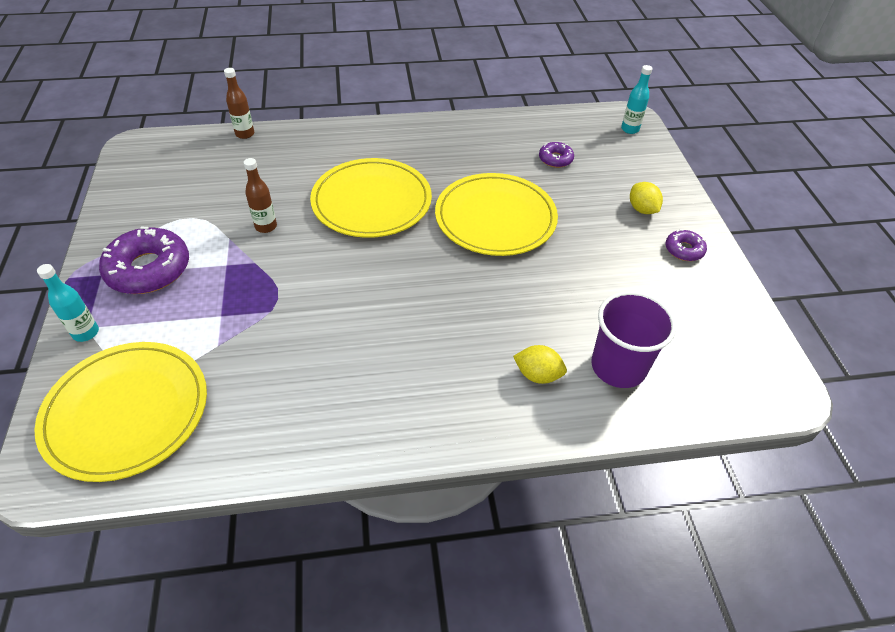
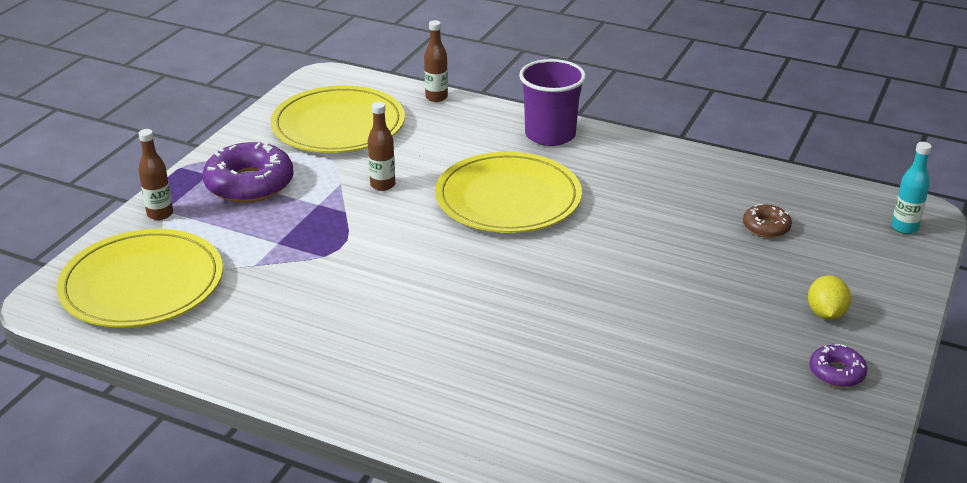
camera: 35 degrees right, 15 degrees down
(86, 333) = (160, 214): turquoise bottle -> brown bottle
(495, 218) = (630, 259): yellow plate -> yellow plate (338, 125)
(537, 375) = (530, 412): yellow lemon -> none
(555, 159) = (766, 227): purple donut -> brown donut
(618, 367) = (628, 443): purple cup -> purple cup (550, 135)

